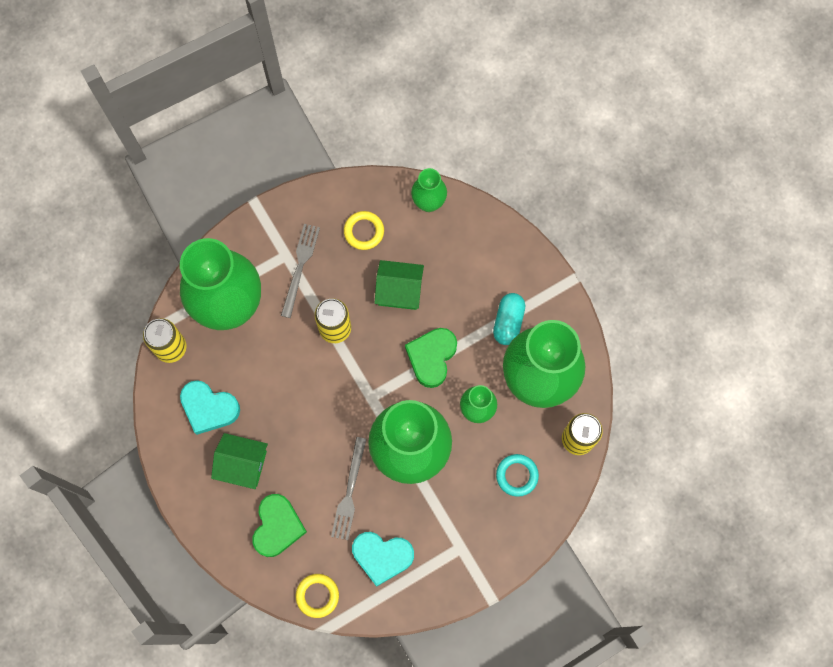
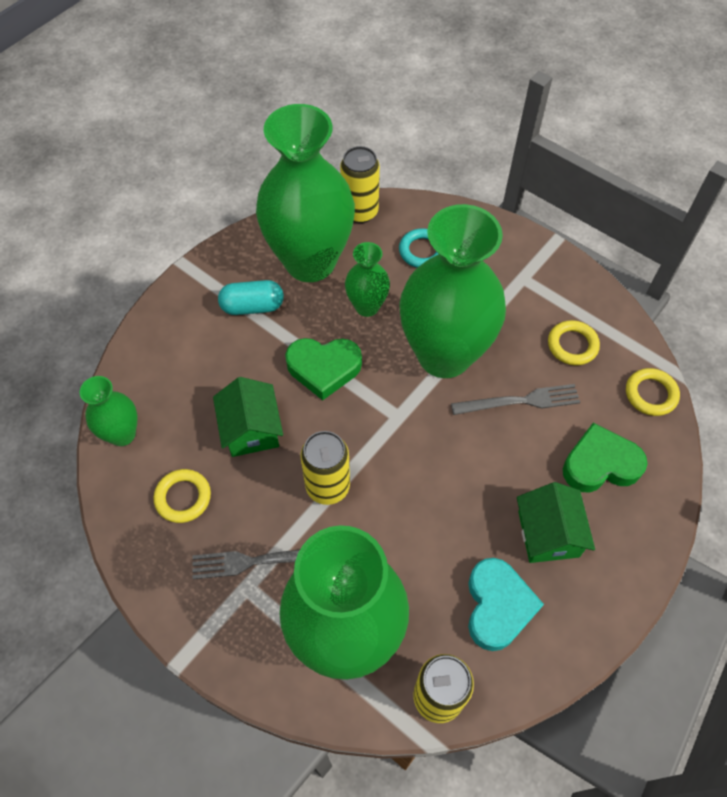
camera: 110 degrees left, 15 degrees down
(382, 556) = (572, 345): turquoise heart -> yellow ring

